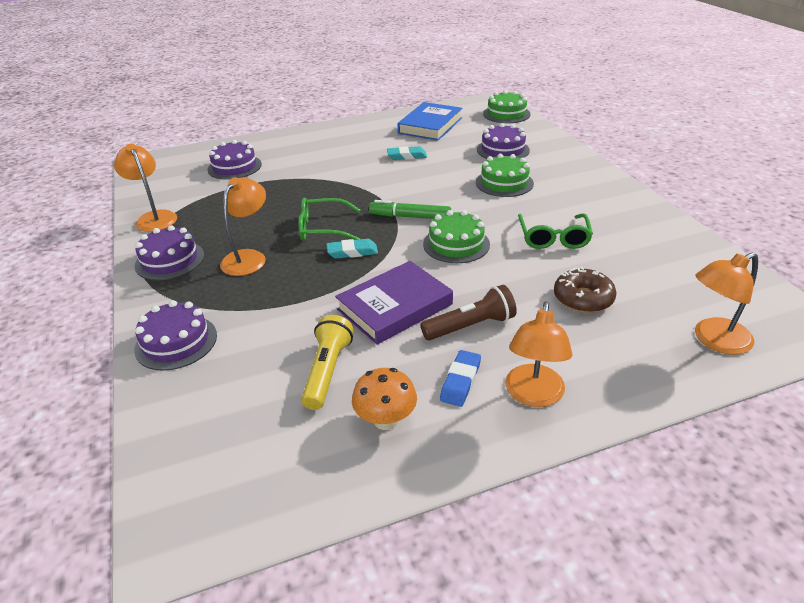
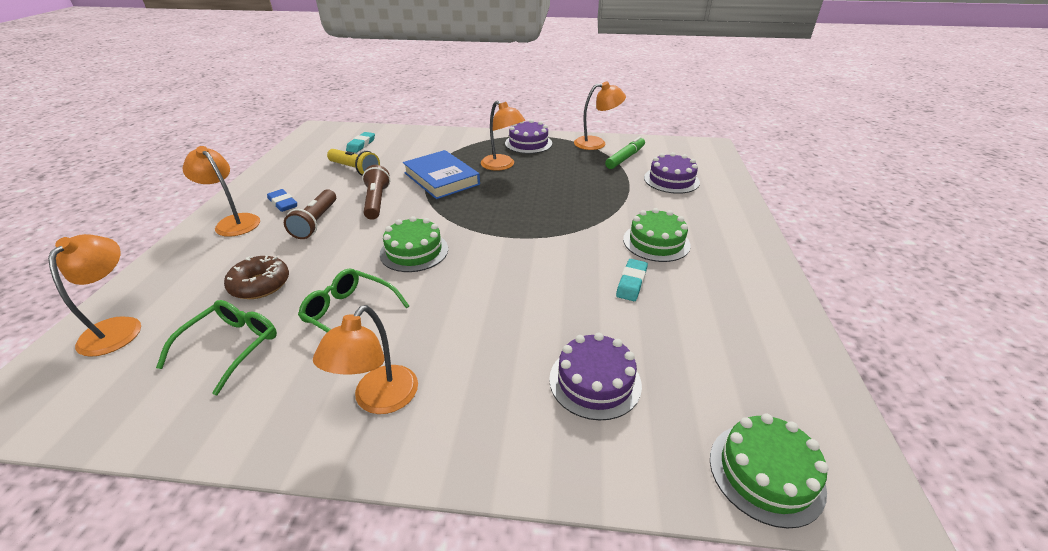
camera: 115 degrees right, 0 degrees up
(176, 342) = (438, 138): purple cake -> none
(323, 228) = (512, 198): green glasses -> green glasses (230, 347)
(352, 252) = (462, 202): turquoise eraser -> turquoise eraser (361, 145)
(386, 420) = (297, 176): orange mushroom -> none
(394, 307) = (376, 201): purple book -> brown flashlight
(410, 217) = (487, 242): green marker -> green marker (625, 158)
(430, 125) = (735, 340): blue book -> blue book (441, 179)
(504, 183) = (494, 334): green cake -> green cake (656, 242)
(593, 197) = (379, 400): none -> orange lamp

